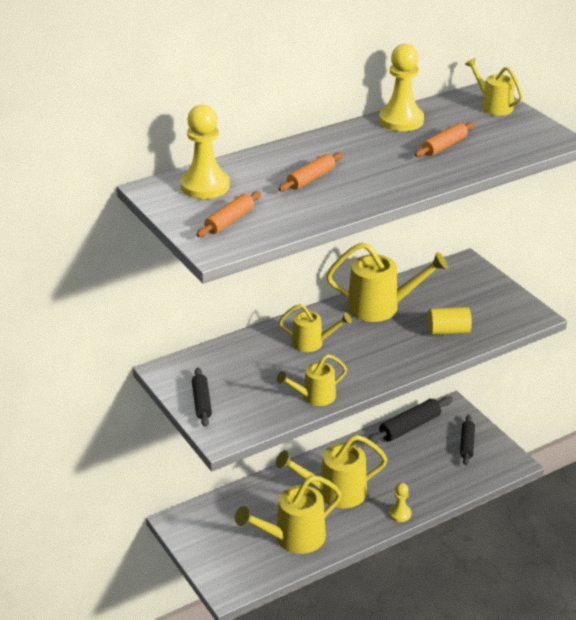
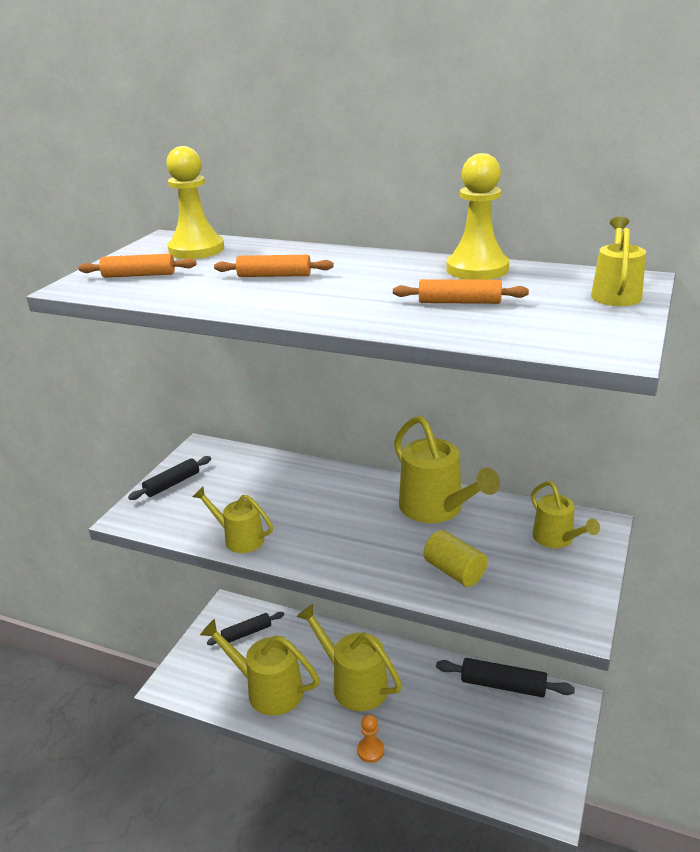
camera: 55 degrees right, 5 degrees down
(312, 343) = (325, 498): yellow watering can -> yellow watering can (557, 539)
(400, 514) = (370, 750): yellow pawn -> orange pawn
(466, 444) = (531, 747): black rolling pin -> black rolling pin (247, 633)

